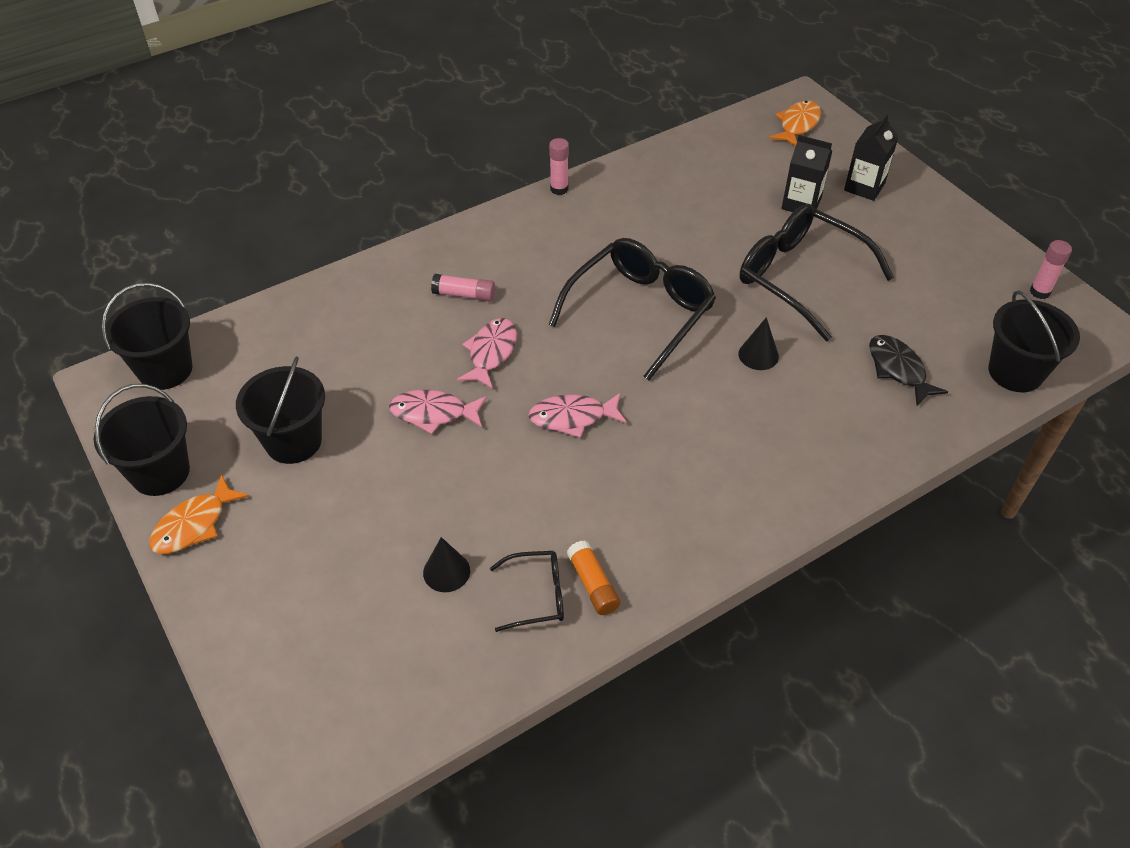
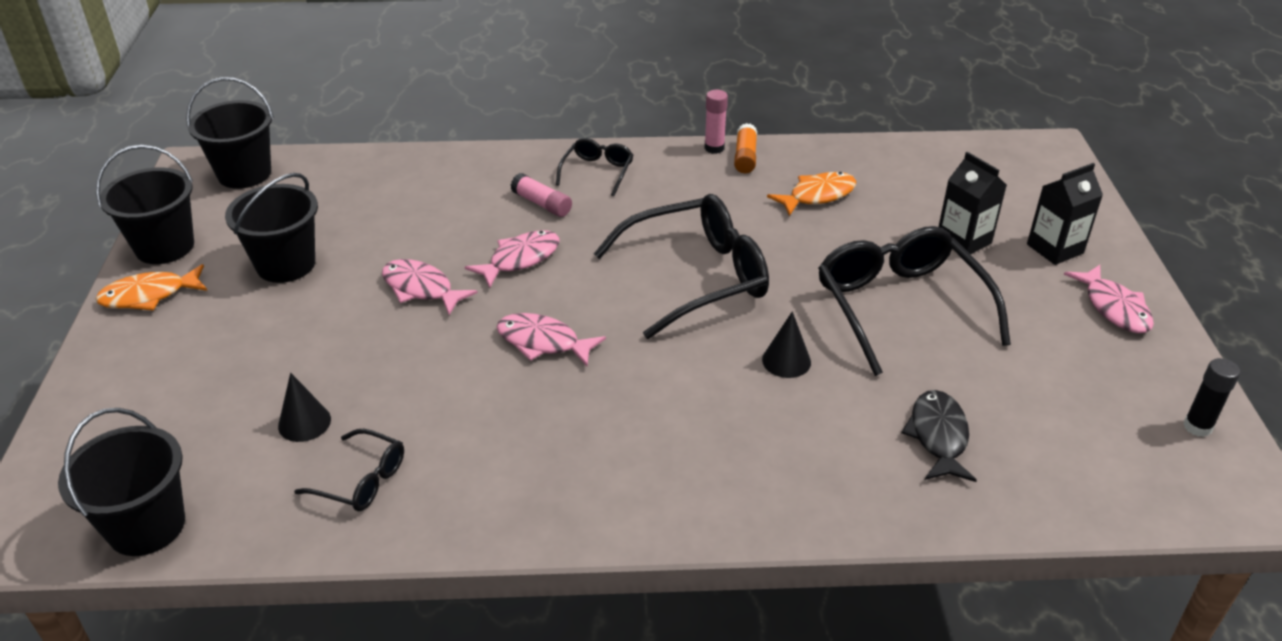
camera: 30 degrees right, 10 degrees down
(484, 247) = (597, 172): none -> black glasses
(593, 584) = (422, 495): orange glue stick -> orange glue stick (745, 157)
(797, 125) = (1025, 169): orange fish -> orange fish (817, 195)
(933, 221) = (1114, 308): none -> pink fish
(1015, 372) = (1089, 497): black bucket -> black bucket (146, 526)
(1039, 292) = (1197, 427): pink glue stick -> black glue stick

